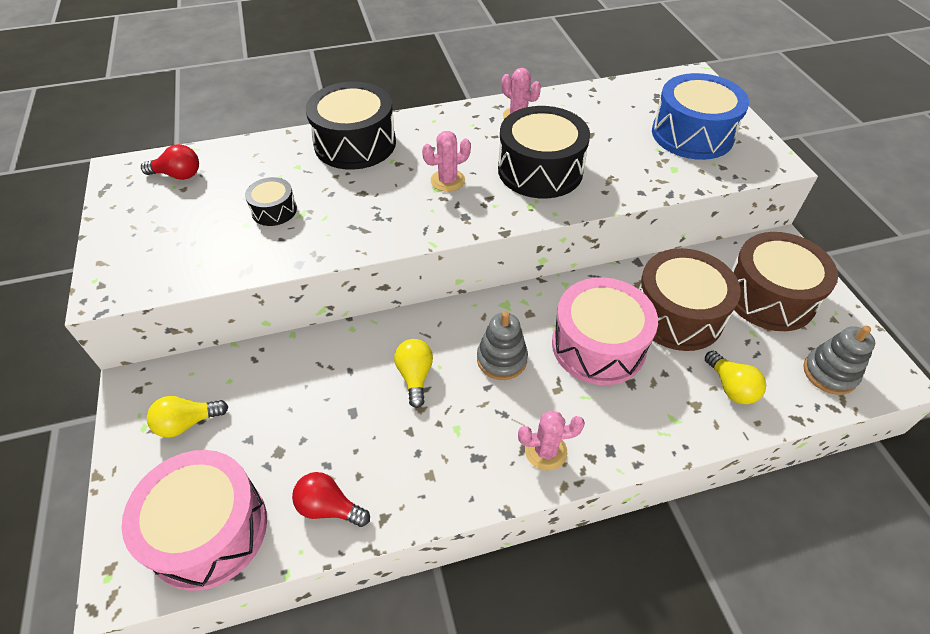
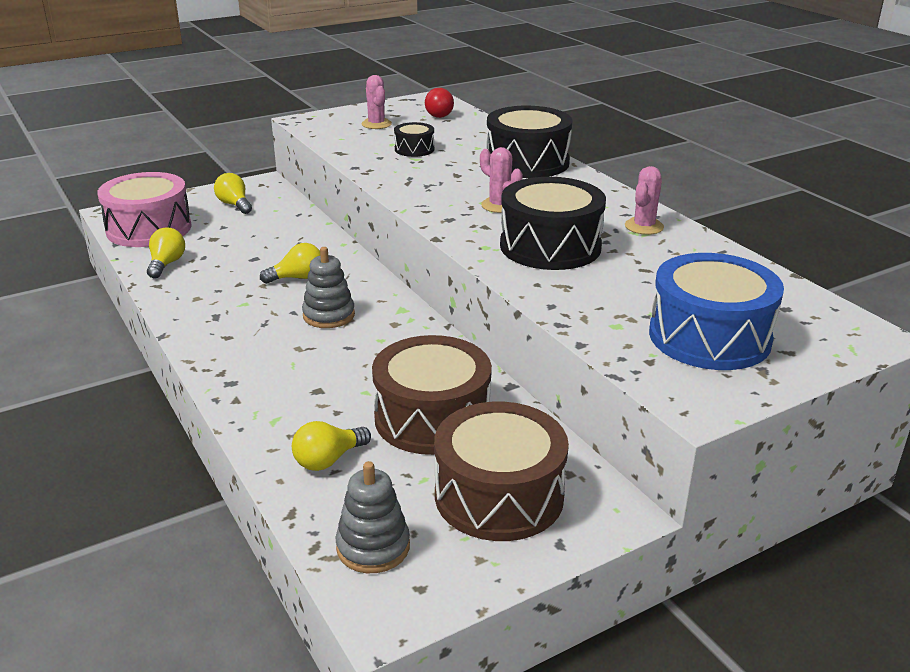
camera: 75 degrees right, 20 degrees down
(329, 507) = (166, 264): red light bulb -> yellow light bulb
(545, 451) = (226, 348): pink cactus -> pink cactus (376, 124)
(598, 345) = (364, 367): pink drum -> none

